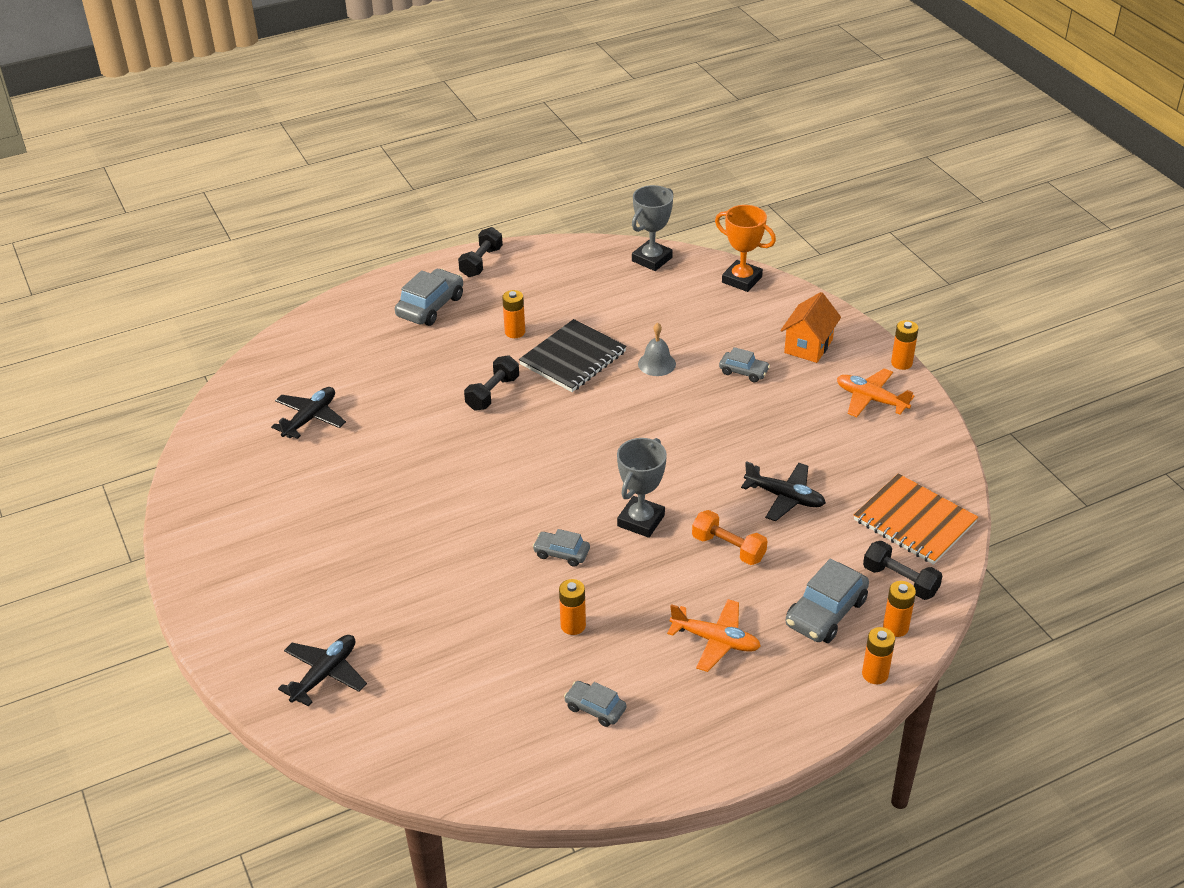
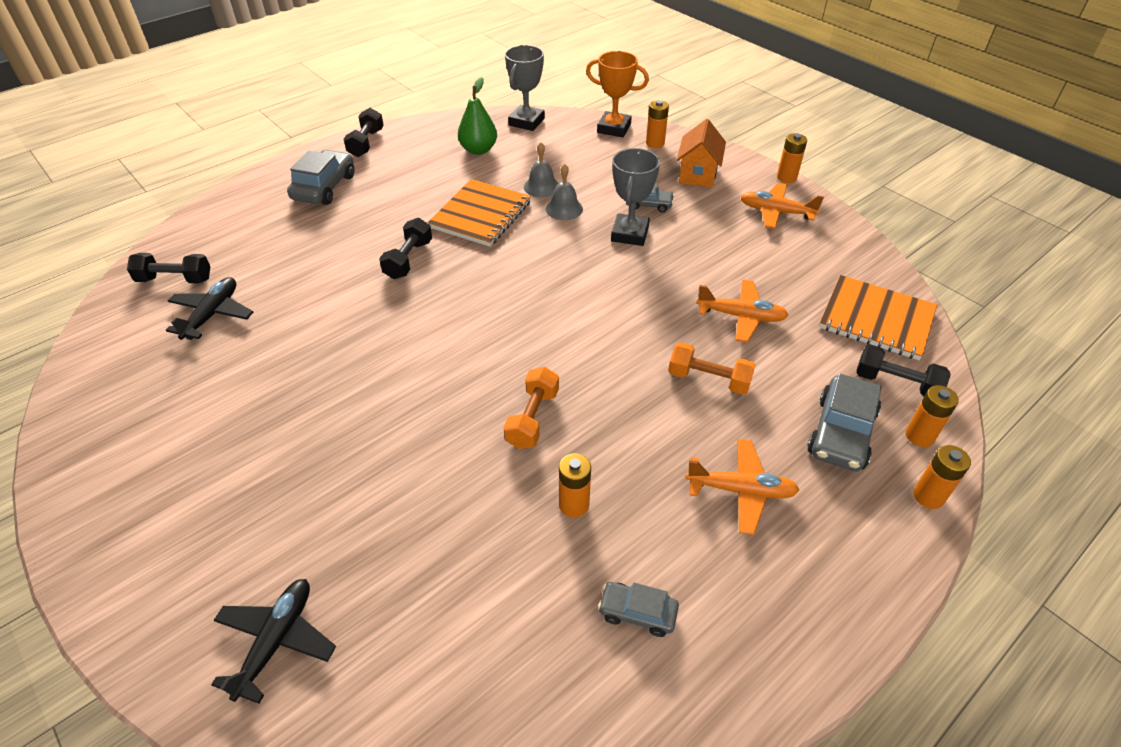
camera: 15 degrees left, 5 degrees up
(282, 380) = (175, 279): none -> black dumbbell
(515, 332) = (415, 199): orange battery -> orange battery (655, 143)
(561, 553) = (532, 418): grey car -> orange dumbbell
(573, 358) = (481, 215): black notebook -> orange notebook
(592, 286) = (478, 150): none -> green pear
(641, 521) = (606, 366): grey trophy -> grey trophy (629, 234)
(642, 336) = (541, 187): none -> grey bell
(784, 497) = (741, 316): black plane -> orange plane

